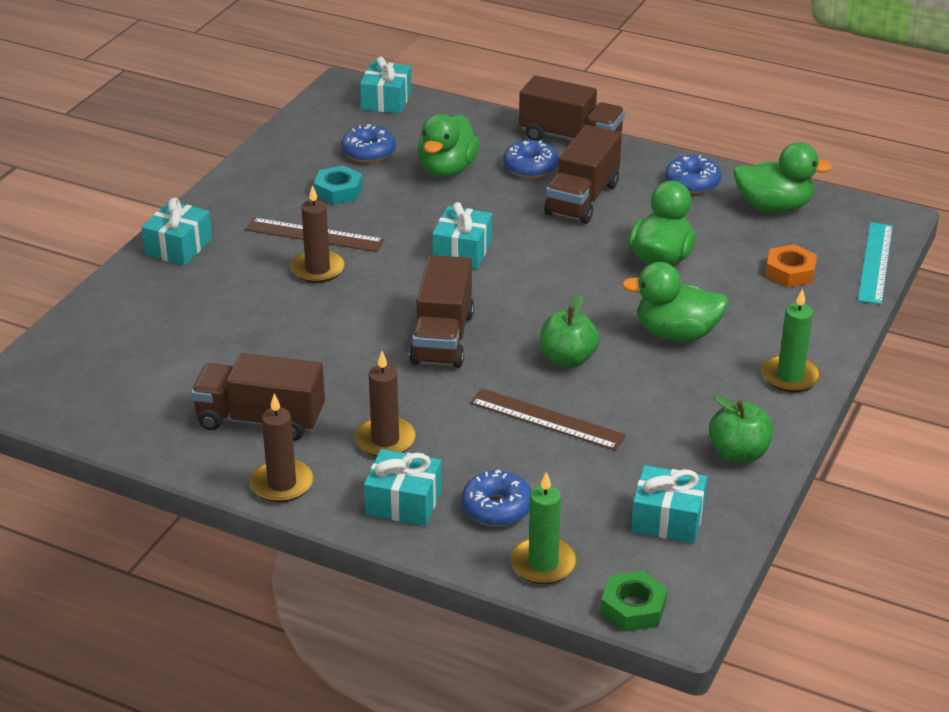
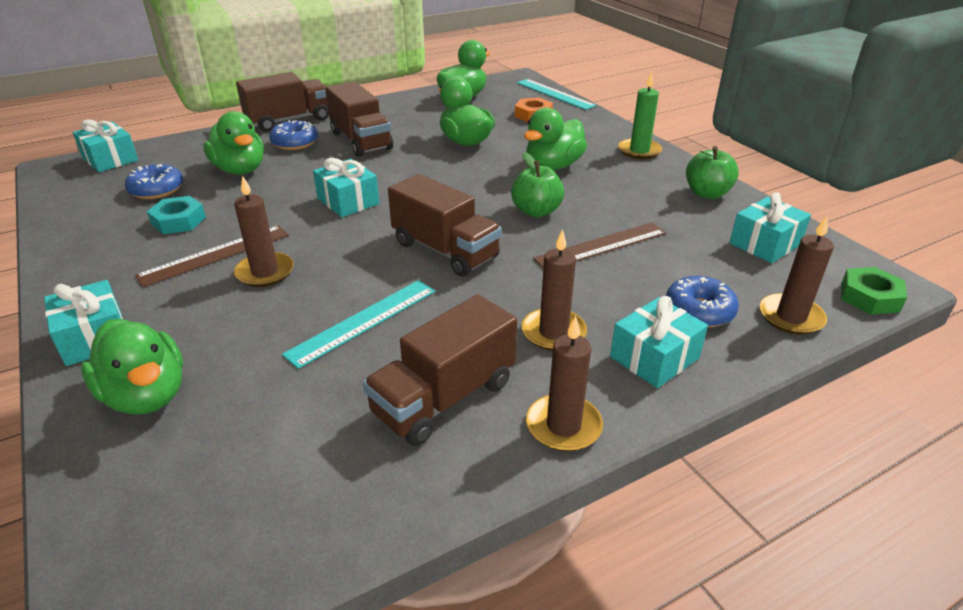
camera: 55 degrees left, 0 degrees up
(150, 301) = (146, 395): none -> green duck
(306, 345) = (363, 321): none -> turquoise ruler
(543, 564) = (791, 317): green candle -> brown candle
(692, 183) = (402, 107): blue donut -> none

